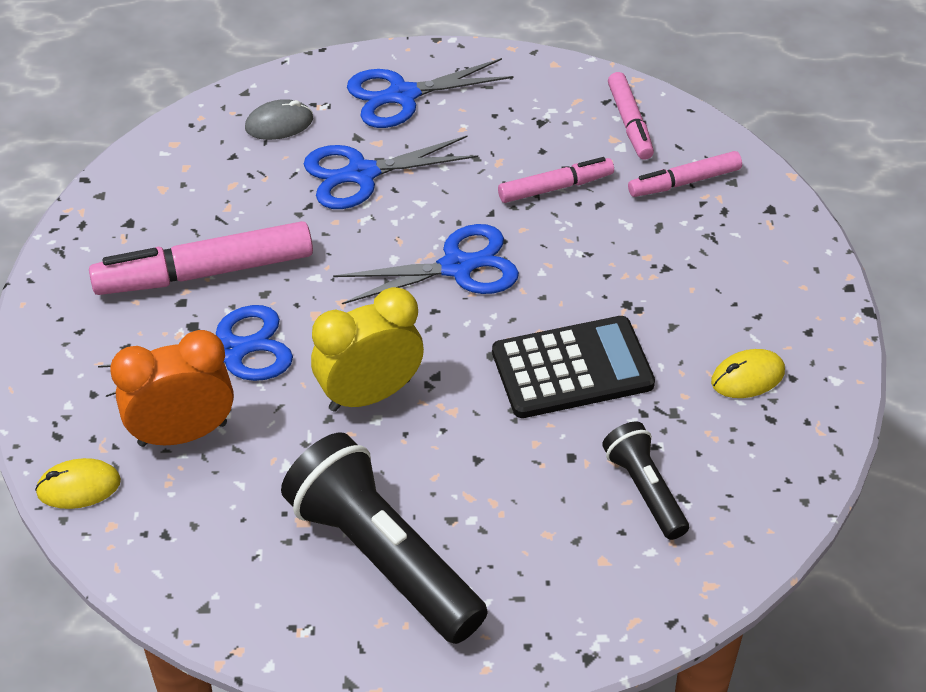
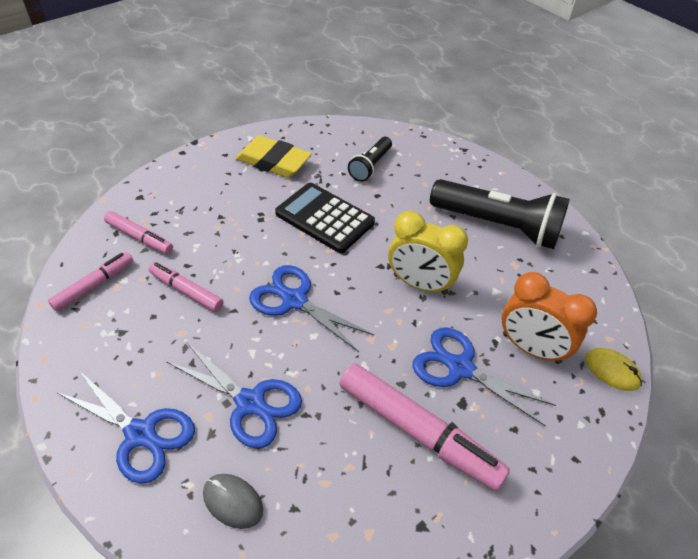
camera: 130 degrees left, 0 degrees up
(383, 558) = (497, 226): black flashlight -> black flashlight turned 75 degrees counterclockwise
(747, 377) = (273, 161): yellow mouse -> yellow eraser

